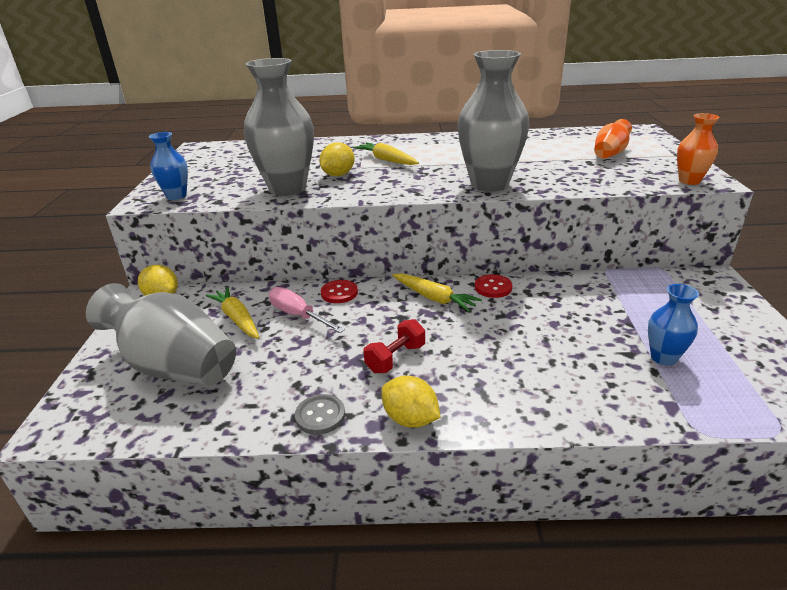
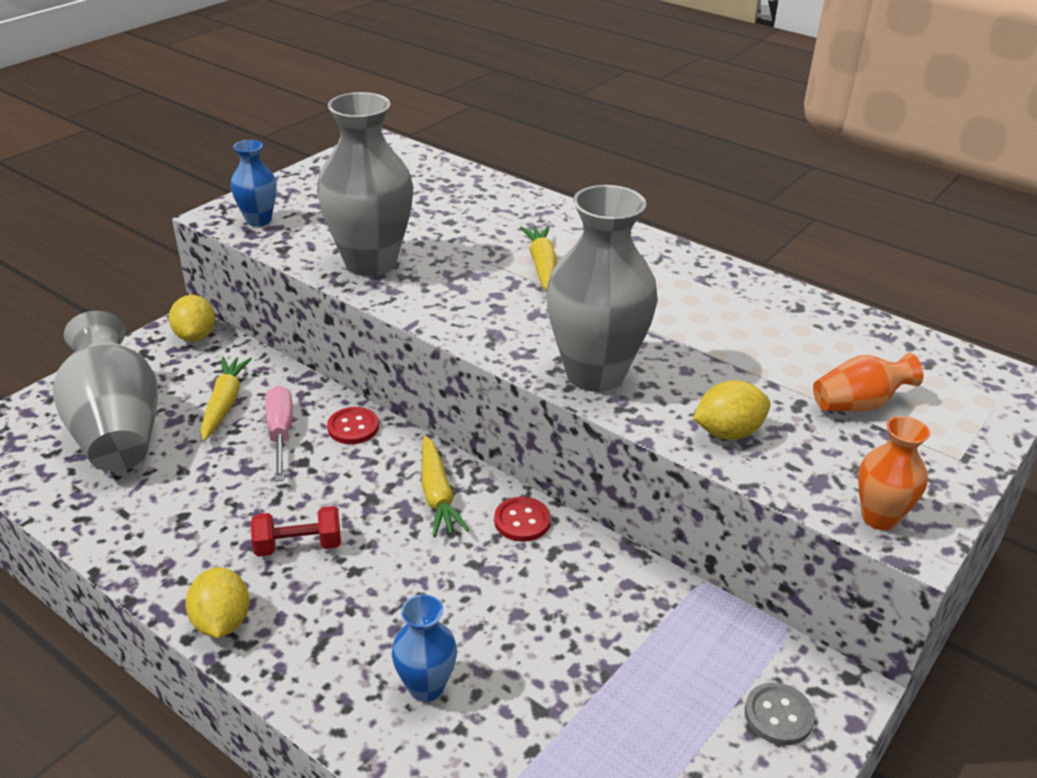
camera: 35 degrees right, 5 degrees up
(320, 416) = (159, 563): grey button -> grey button (778, 715)
(338, 175) = (452, 266): yellow lemon -> yellow lemon (728, 432)
(663, 357) = (570, 743): blue vase -> blue vase (426, 687)

